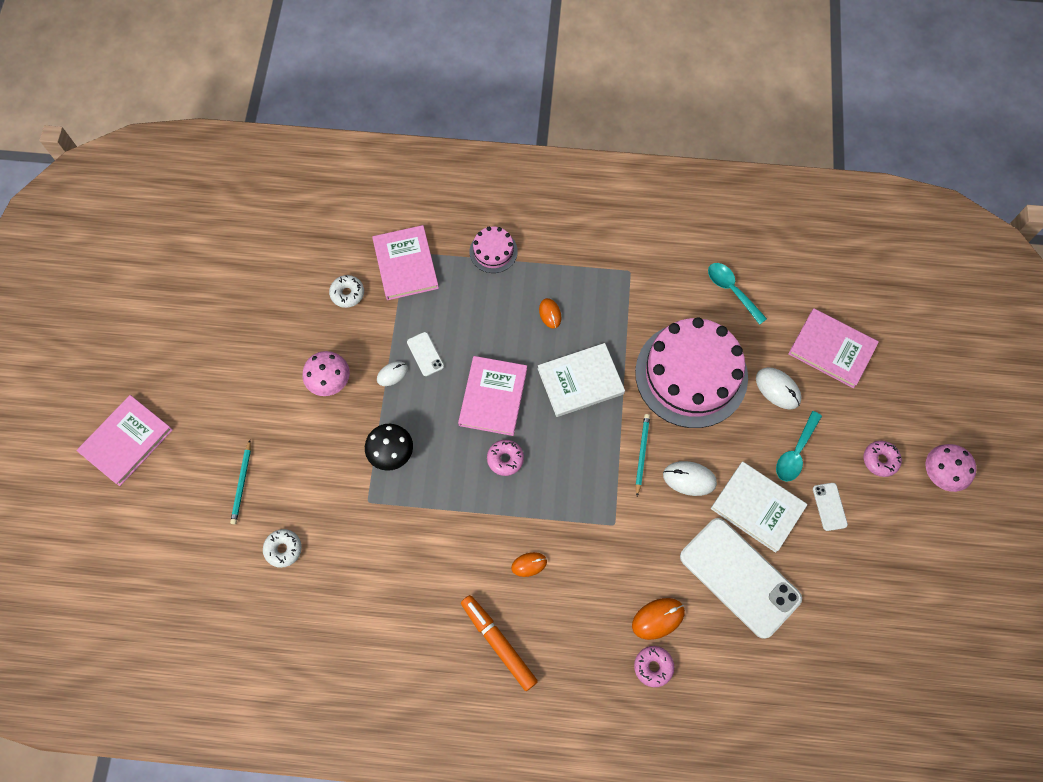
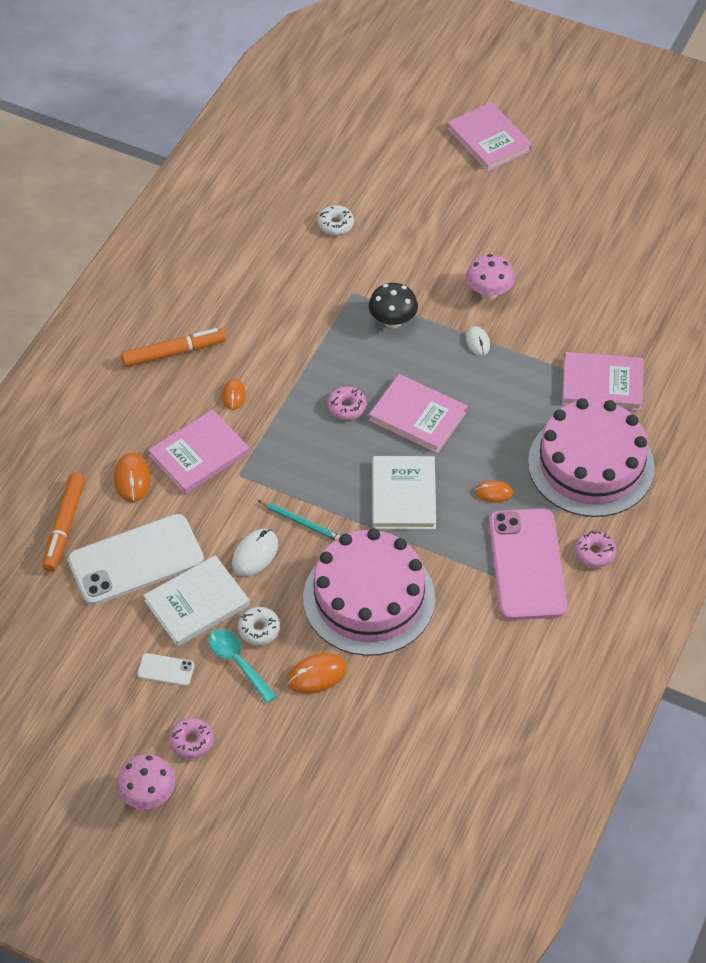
camera: 110 degrees right, 15 degrees down
(242, 484) = (411, 209): turquoise pencil -> none
(347, 294) = (584, 328): white donut -> white donut (259, 629)
(425, 354) = (489, 374): white phone -> none
(493, 251) = (591, 465): pink cake -> pink cake, size x2.22
(609, 270) = (527, 564): none -> pink phone
(653, 667) = (92, 460): pink donut -> pink donut (594, 553)
(732, 290) = (455, 677): turquoise spoon -> none
(734, 658) = (64, 526): none -> orange marker
(777, 389) = (317, 675): white mouse -> orange mouse
(831, 349) = (340, 750): pink book -> pink book (199, 454)

